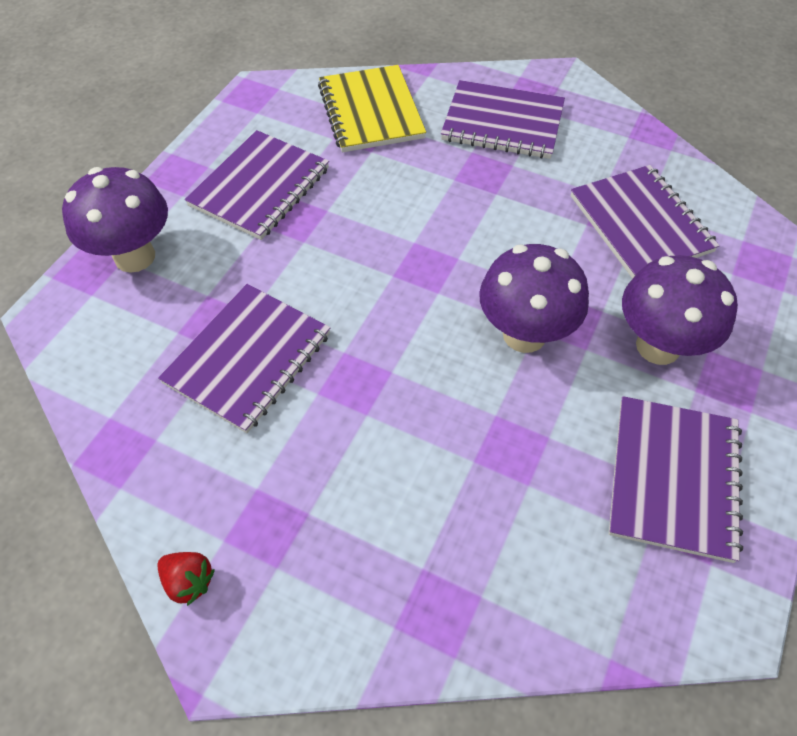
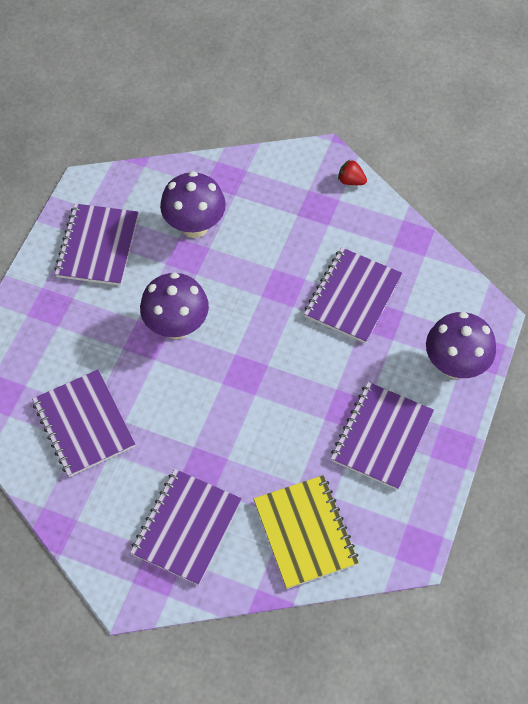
camera: 175 degrees right, 5 degrees up
(502, 123) = (186, 527): purple notebook -> purple notebook turned 75 degrees counterclockwise
(658, 346) = (90, 325): purple mushroom -> purple mushroom (195, 226)

